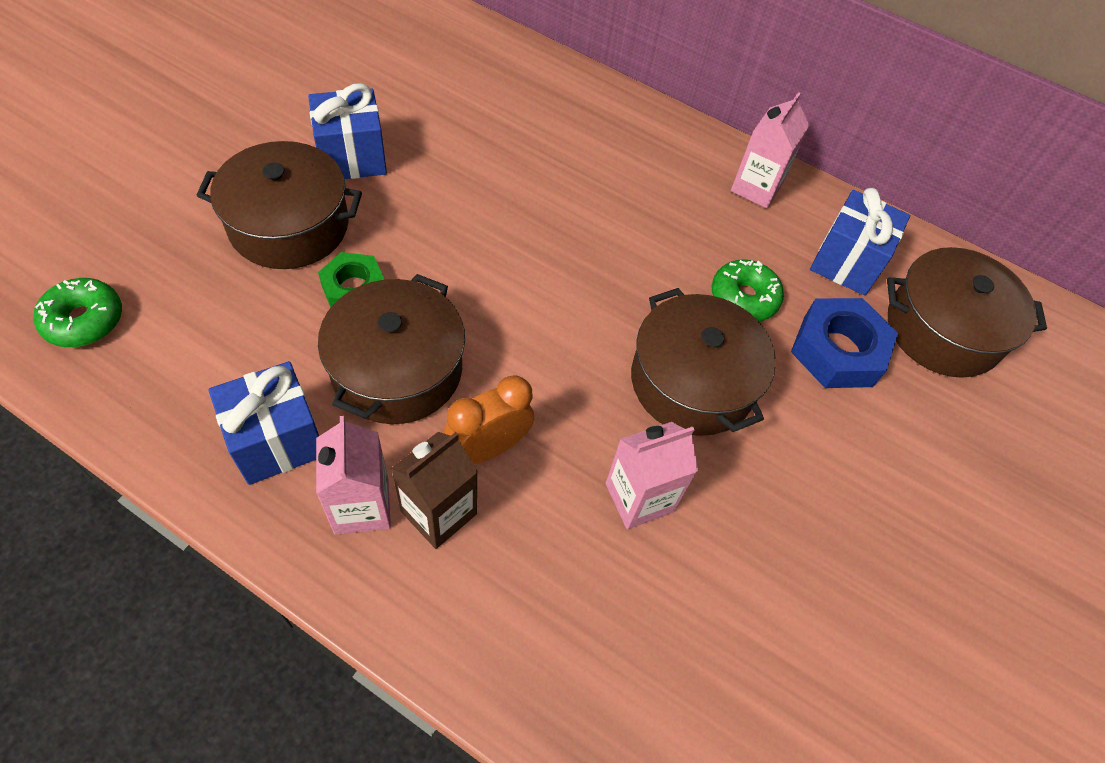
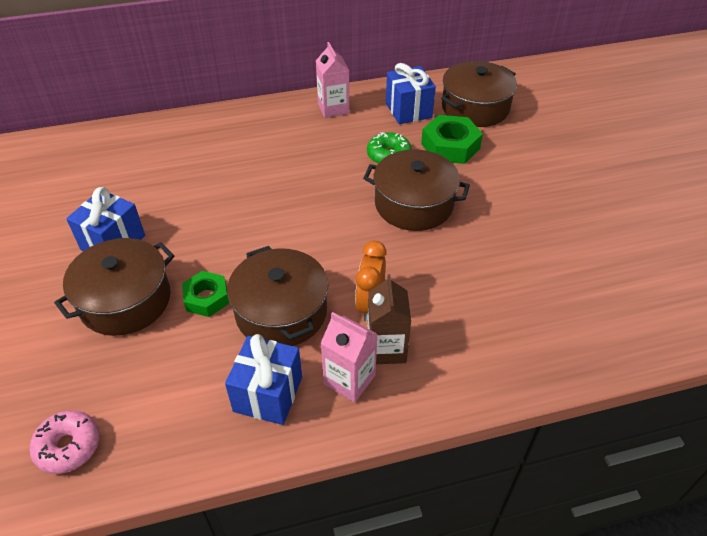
camera: 40 degrees left, 10 degrees down
(84, 320) = (68, 446): green donut -> pink donut
(639, 498) = (455, 265): pink carton -> none
(837, 351) = (450, 146): blue nut -> green nut

